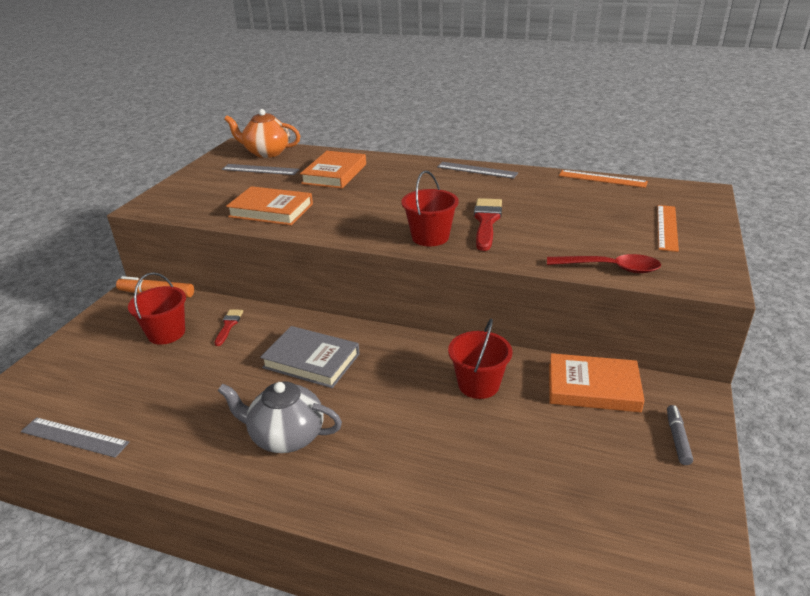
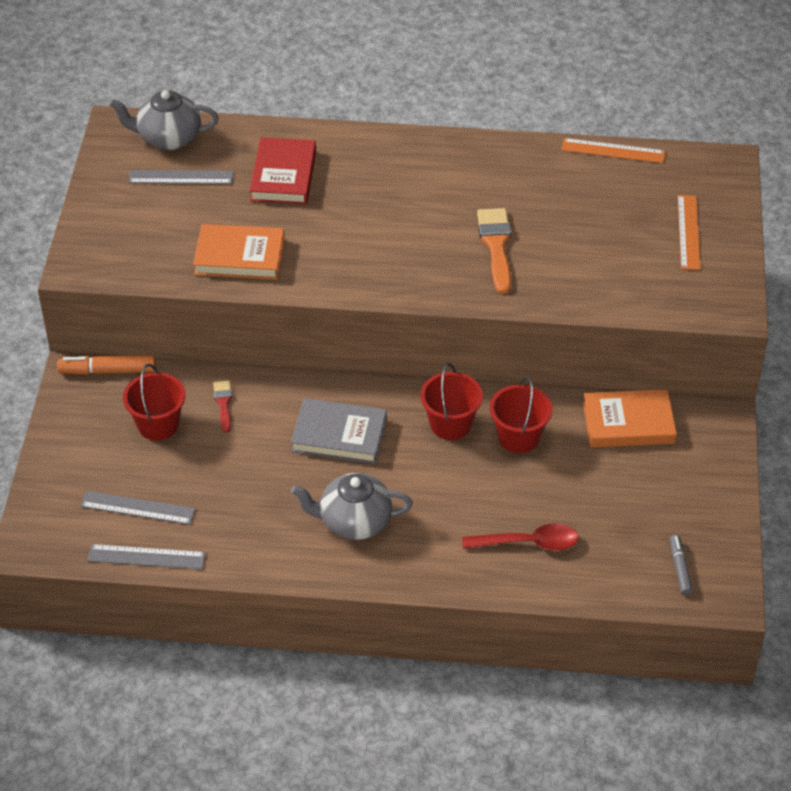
camera: 15 degrees left, 15 degrees up
(266, 153) = (168, 138): orange teapot -> grey teapot
(334, 174) = (283, 176): orange book -> red book
(430, 237) = (442, 279): red bucket -> red bucket (450, 424)
(477, 170) = (460, 148): grey ruler -> grey ruler (138, 507)
(486, 221) = (496, 246): red brush -> orange brush
(610, 268) = (635, 302): red spoon -> red spoon (528, 543)
(677, 439) = (707, 465): grey marker -> grey marker (680, 568)

